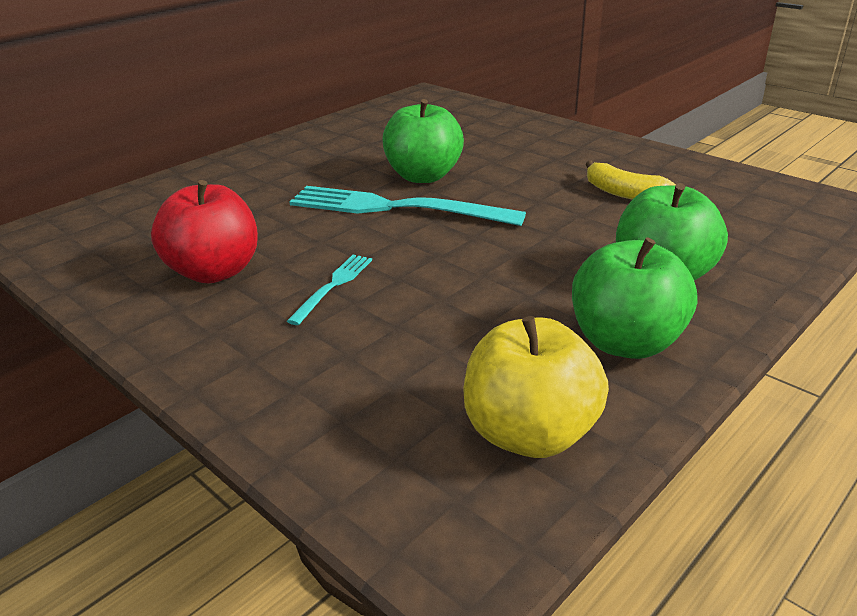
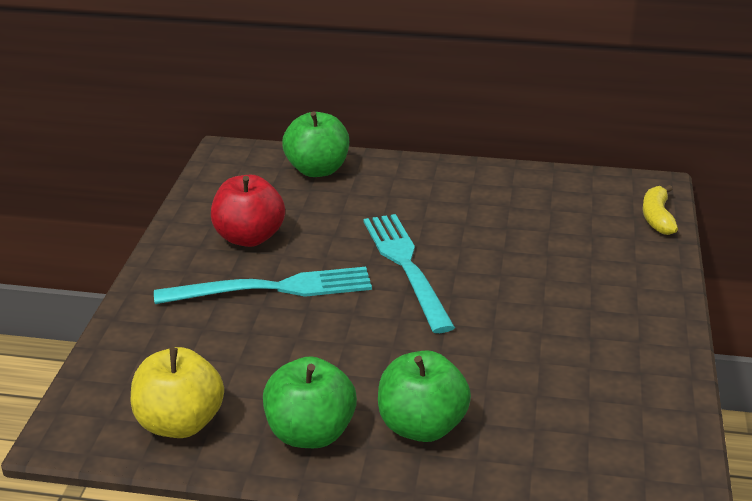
camera: 55 degrees right, 0 degrees up
(333, 286) = (273, 288): turquoise fork -> turquoise fork, size x2.10
(423, 176) = (475, 256): green apple -> green apple (317, 170)
(624, 193) = (557, 367): yellow banana -> yellow banana (657, 218)

